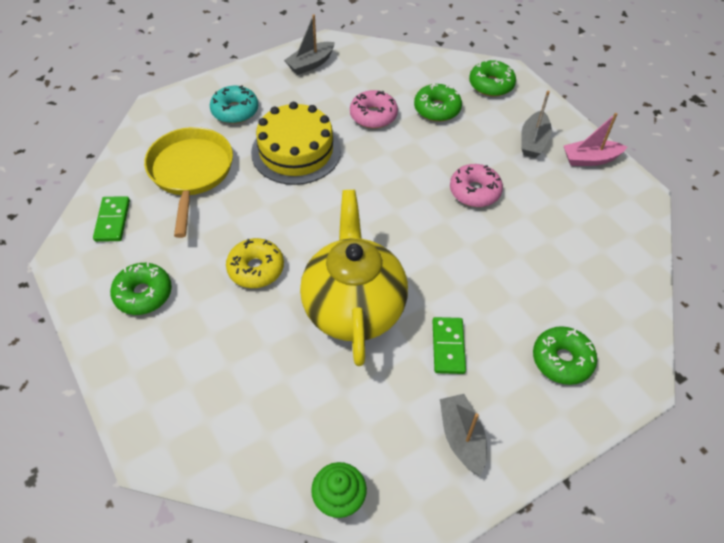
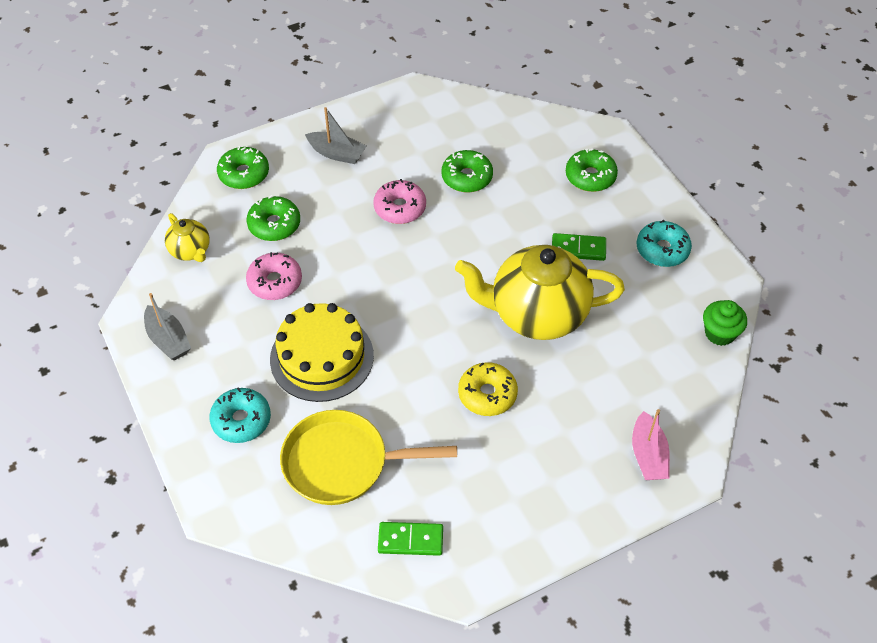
camera: 85 degrees left, 0 degrees up
(143, 294) = (516, 496): green donut -> green donut (467, 177)
(399, 65) = (191, 251): none -> yellow teapot
(461, 437) = (662, 250): grey boat -> turquoise donut
(590, 159) = (367, 116): pink boat -> pink boat (648, 455)

